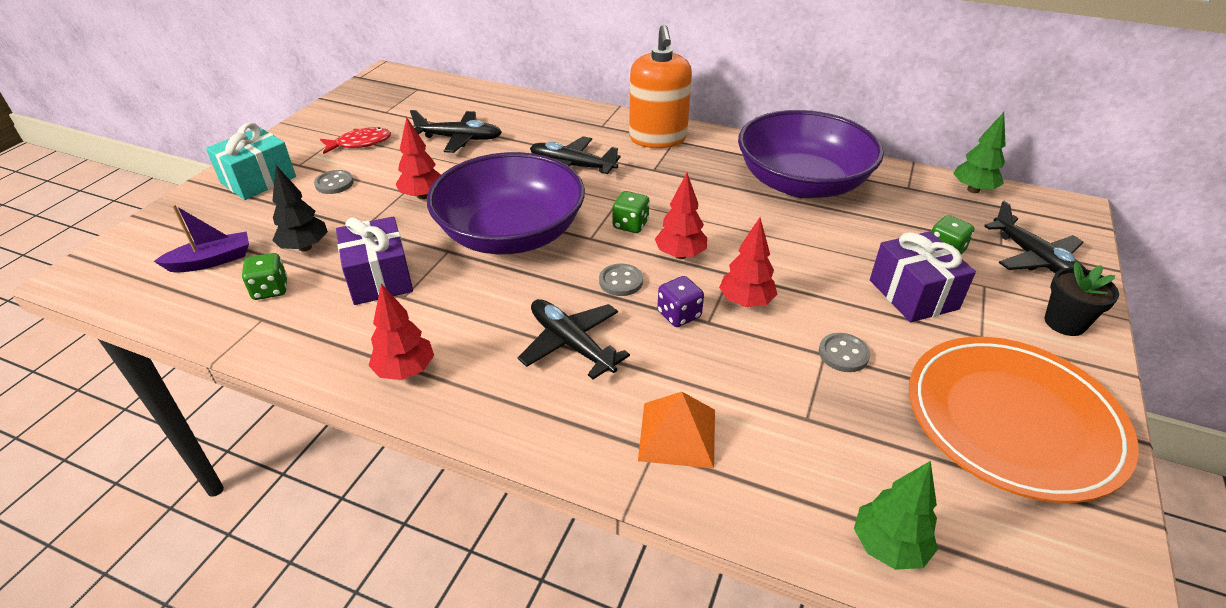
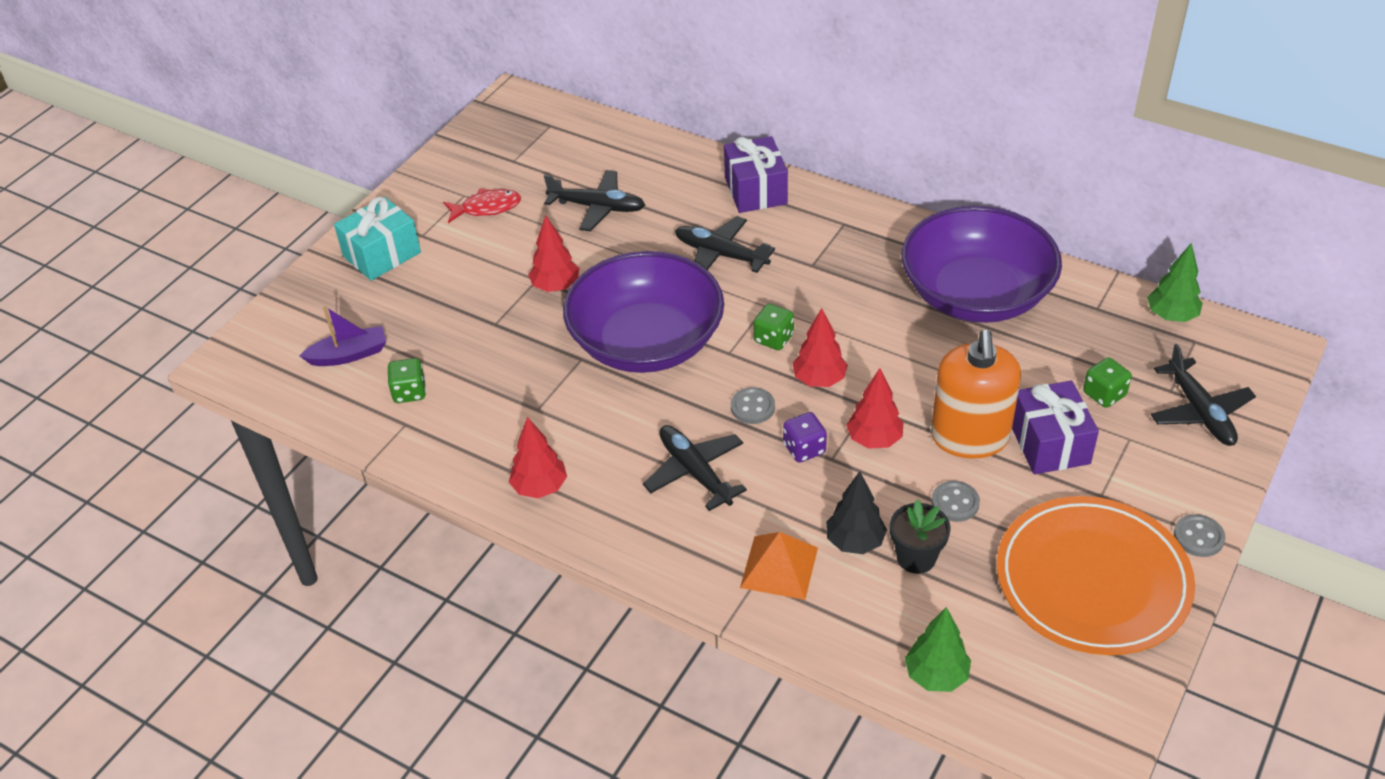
camera: 10 degrees right, 5 degrees up
(305, 247) = (438, 345): black tree -> black tree (855, 542)
(334, 183) = (462, 264): grey button -> grey button (1198, 537)
(379, 278) = (513, 386): purple gift -> purple gift (755, 191)
(658, 138) = (825, 219): orange soap dispenser -> orange soap dispenser (970, 437)
(1064, 323) = (1193, 487): black flower pot -> black flower pot (916, 557)

